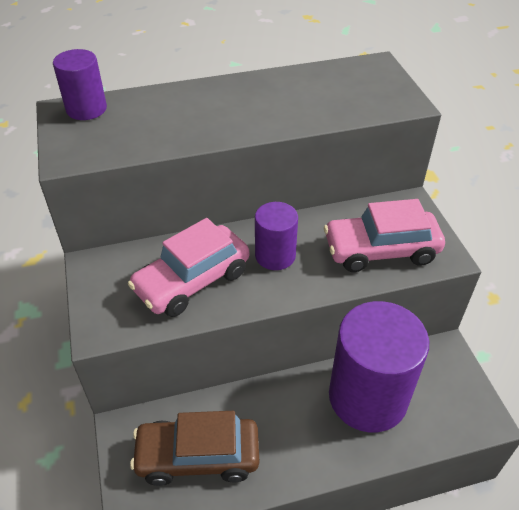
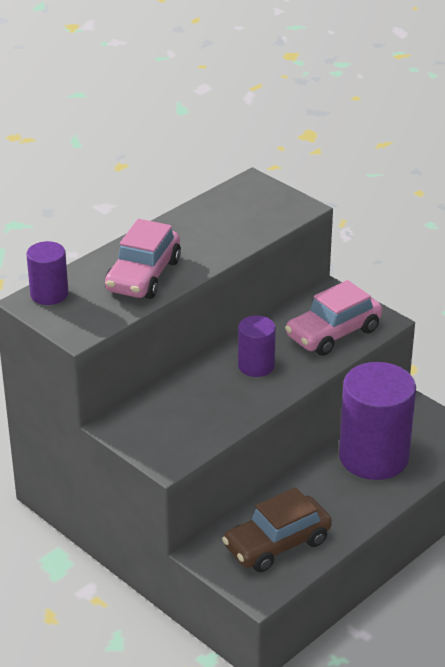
camera: 30 degrees left, 10 degrees down
(192, 281) = (207, 406): pink car -> pink car (143, 276)

